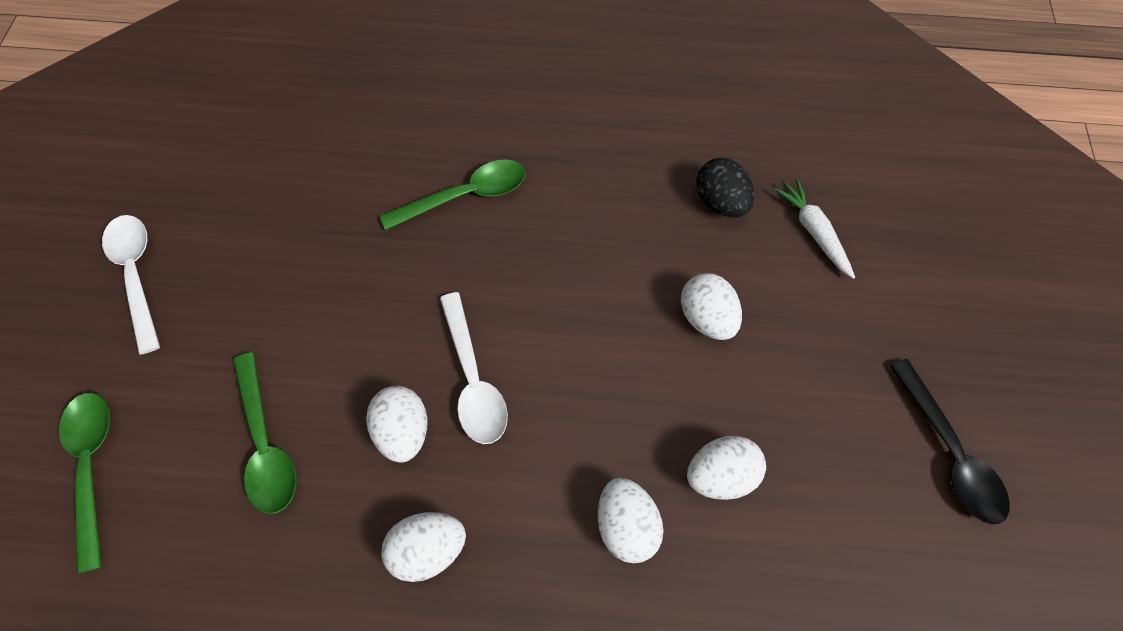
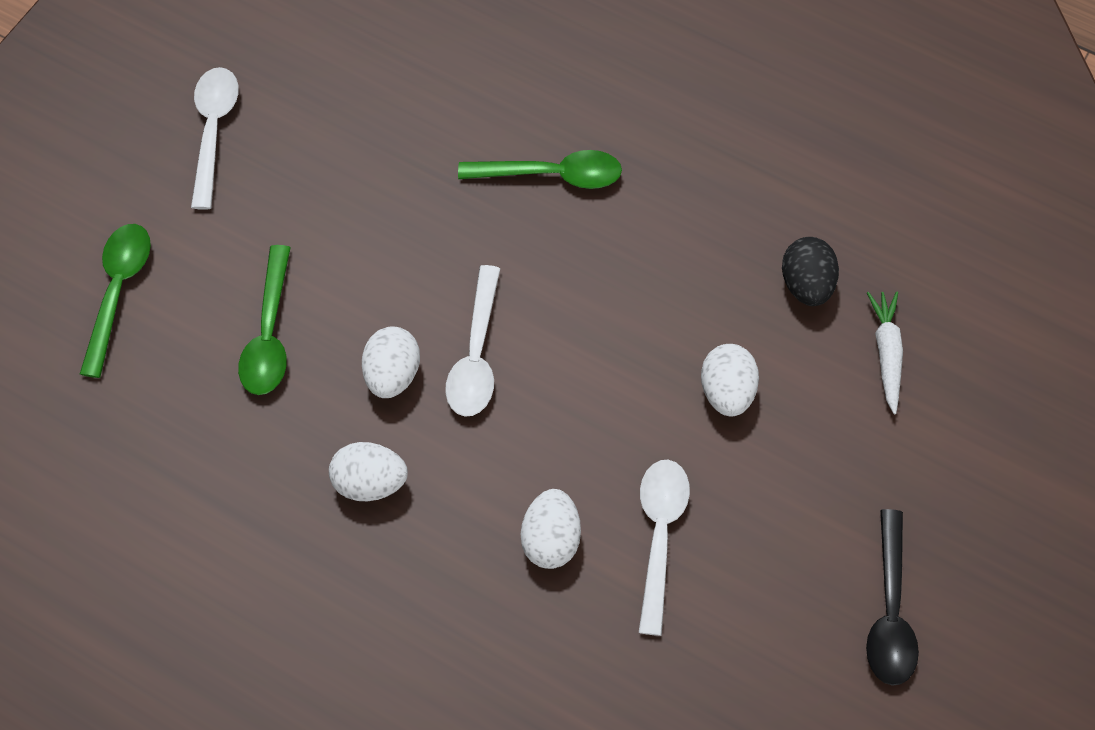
camera: 25 degrees right, 0 degrees up
(720, 475) = (659, 535): white egg -> white spoon

